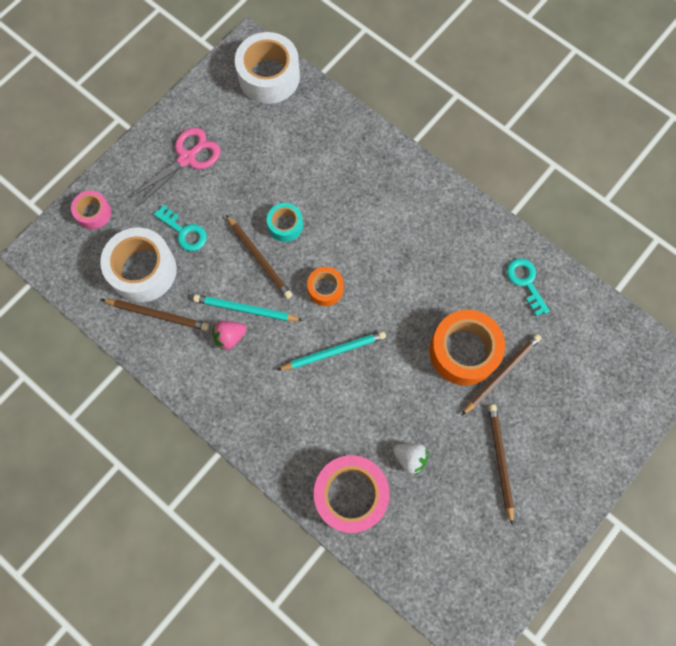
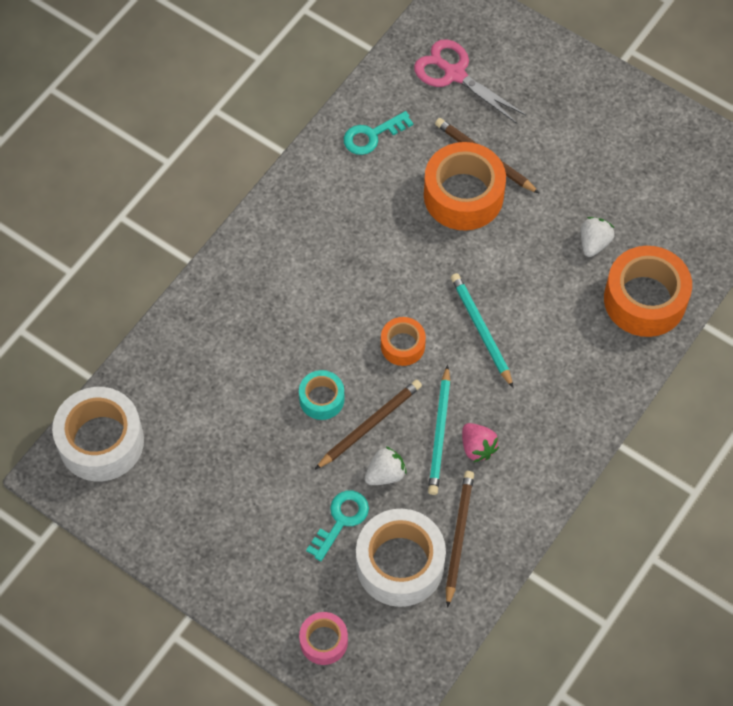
camera: 95 degrees left, 10 degrees down
(187, 158) = (233, 531): pink scissors -> pink scissors (454, 74)
(217, 266) = (385, 474): none -> white strawberry
(350, 495) = (644, 299): pink tape -> orange tape
(500, 461) = (583, 156): brown pencil -> none

